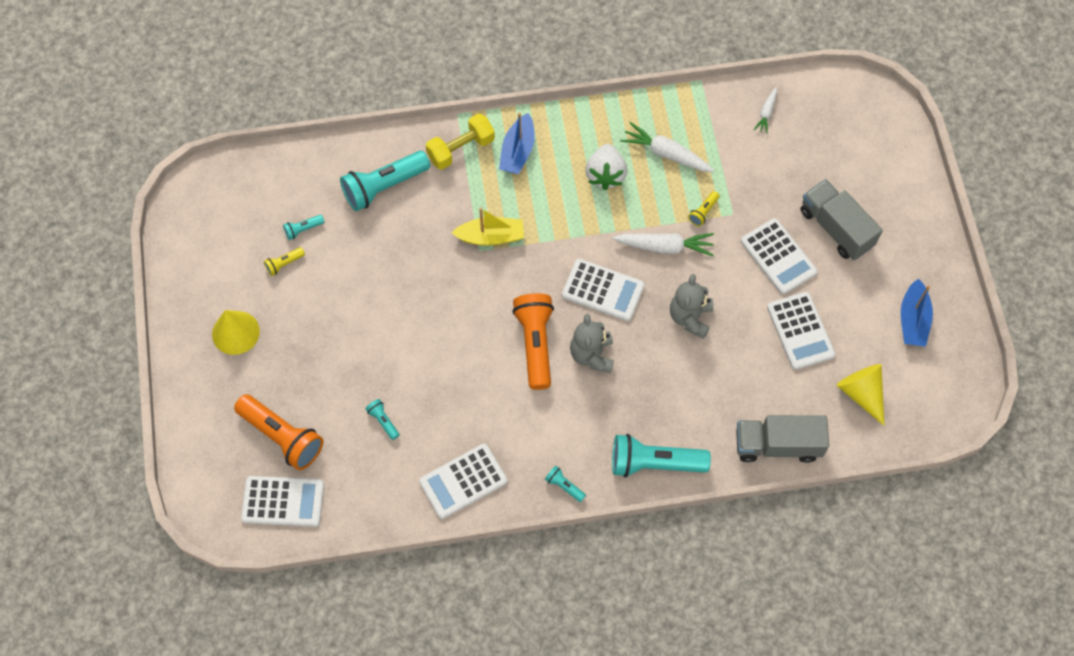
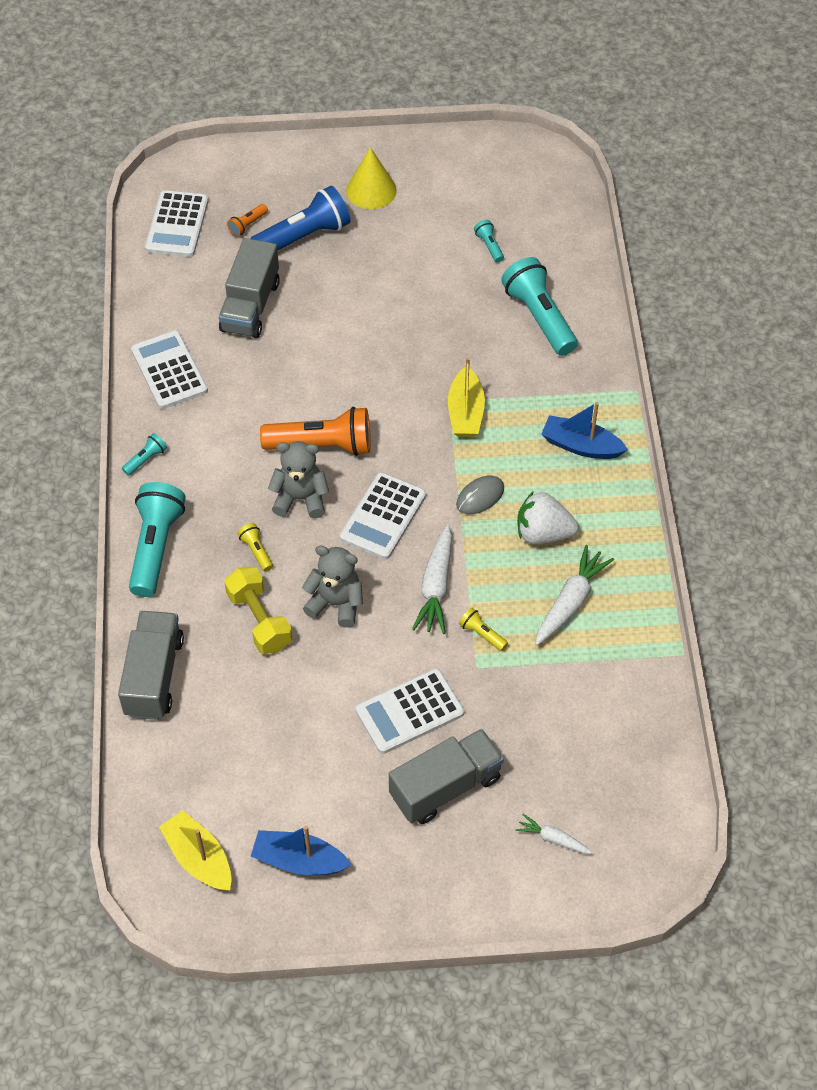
camera: 95 degrees right, 10 degrees down
(282, 436) = (248, 225): orange flashlight -> orange flashlight, size x0.45
(284, 264) = (448, 230): yellow flashlight -> yellow flashlight (256, 551)
(296, 385) = (303, 237): none -> blue flashlight
(383, 421) = (250, 306): turquoise flashlight -> grey truck
(461, 149) = (586, 390): yellow dumbbell -> yellow dumbbell (259, 620)
(575, 221) = (480, 497): none -> grey mouse
(766, 113) = (630, 727): white carrot -> white carrot (553, 839)
(800, 331) = (301, 722): white calculator -> none
(861, 393) = (205, 781): yellow cone -> none
(925, 389) = (199, 858): none -> yellow boat

